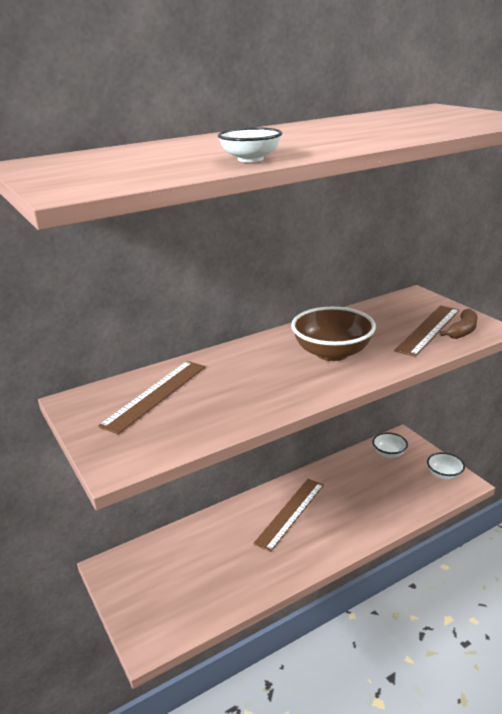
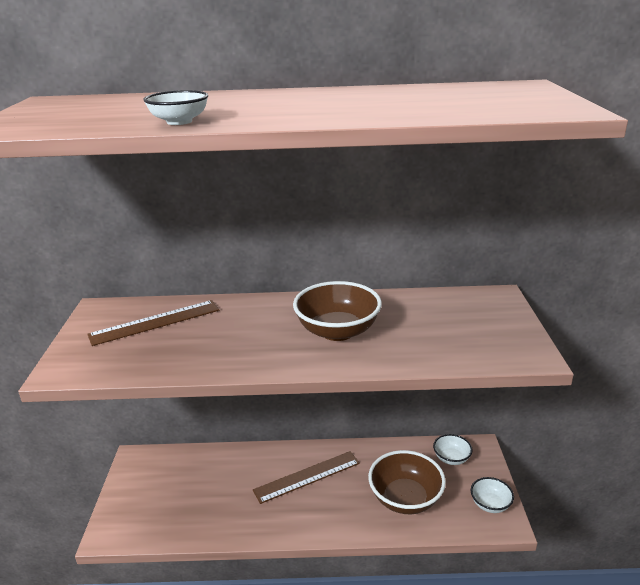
camera: 30 degrees right, 0 degrees up
(382, 496) = (405, 498): none -> brown bowl
(428, 330) = (462, 337): brown ruler -> none
(462, 331) = (498, 350): brown banana -> none

